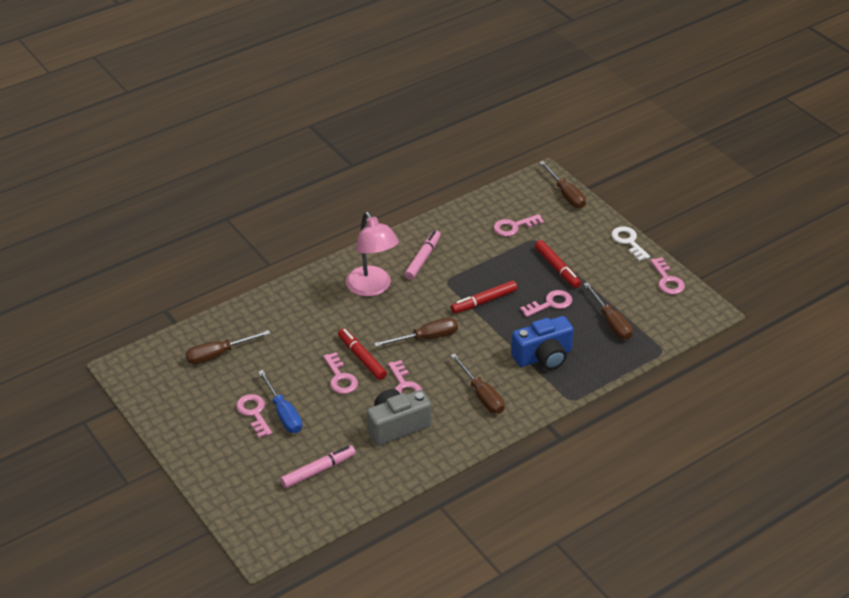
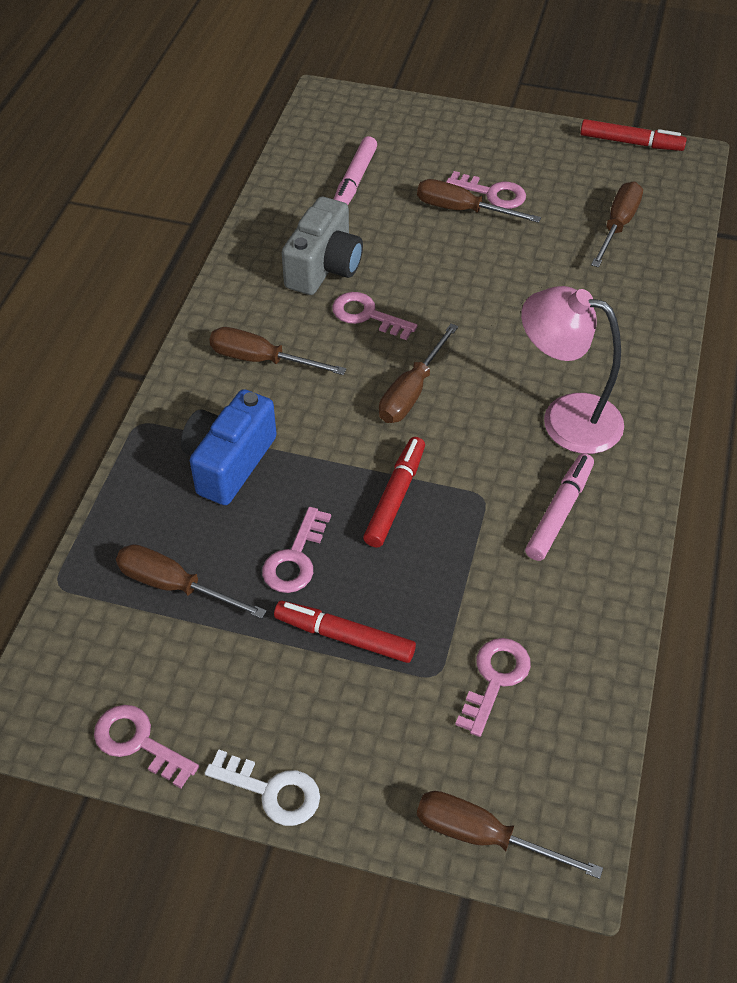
camera: 140 degrees right, 10 degrees up
(283, 413) = (462, 210): blue screwdriver -> brown screwdriver
(340, 378) = (452, 280): pink key -> none
(361, 358) = (458, 317): red marker -> red marker (631, 142)
(422, 259) = (559, 512): pink marker -> pink marker turned 135 degrees counterclockwise

